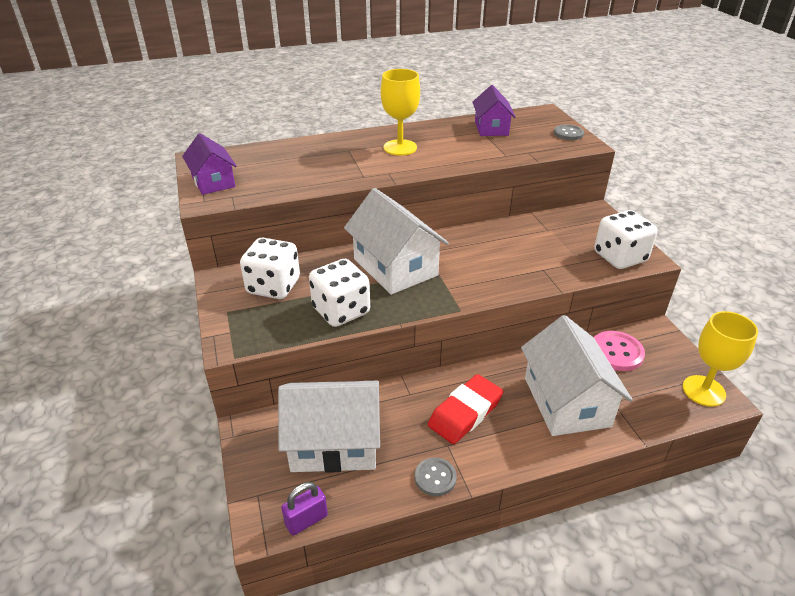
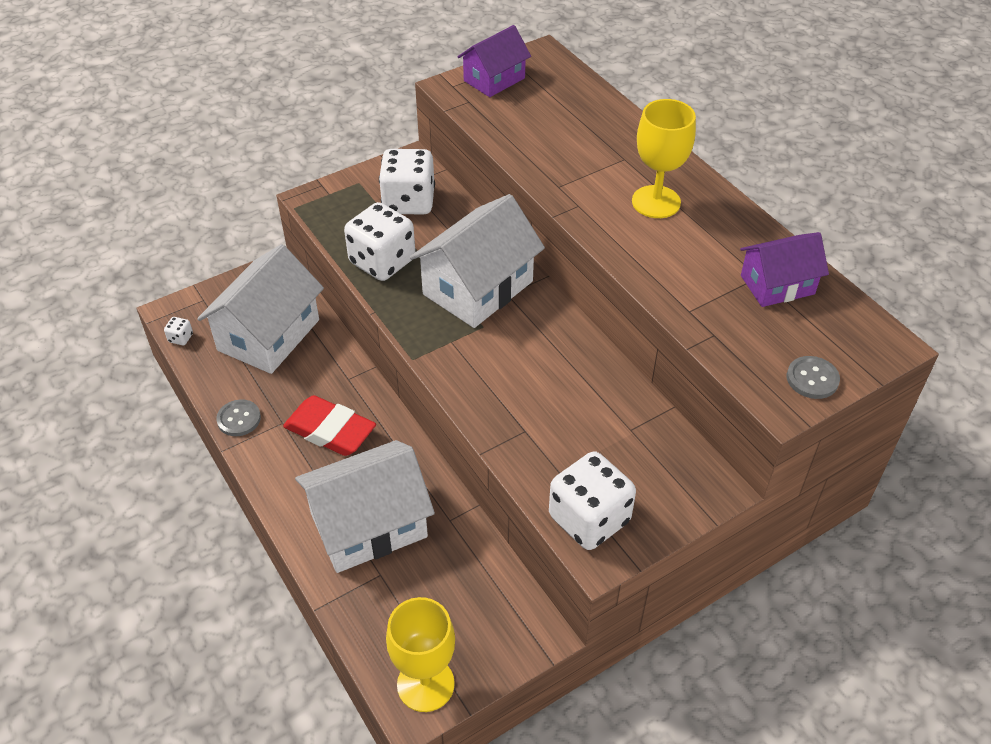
camera: 75 degrees right, 10 degrees up
(306, 520) = (180, 338): purple padlock -> white dice
(334, 443) = (268, 335): white house -> white house turned 45 degrees clockwise
(616, 352) = (476, 579): pink button -> none

